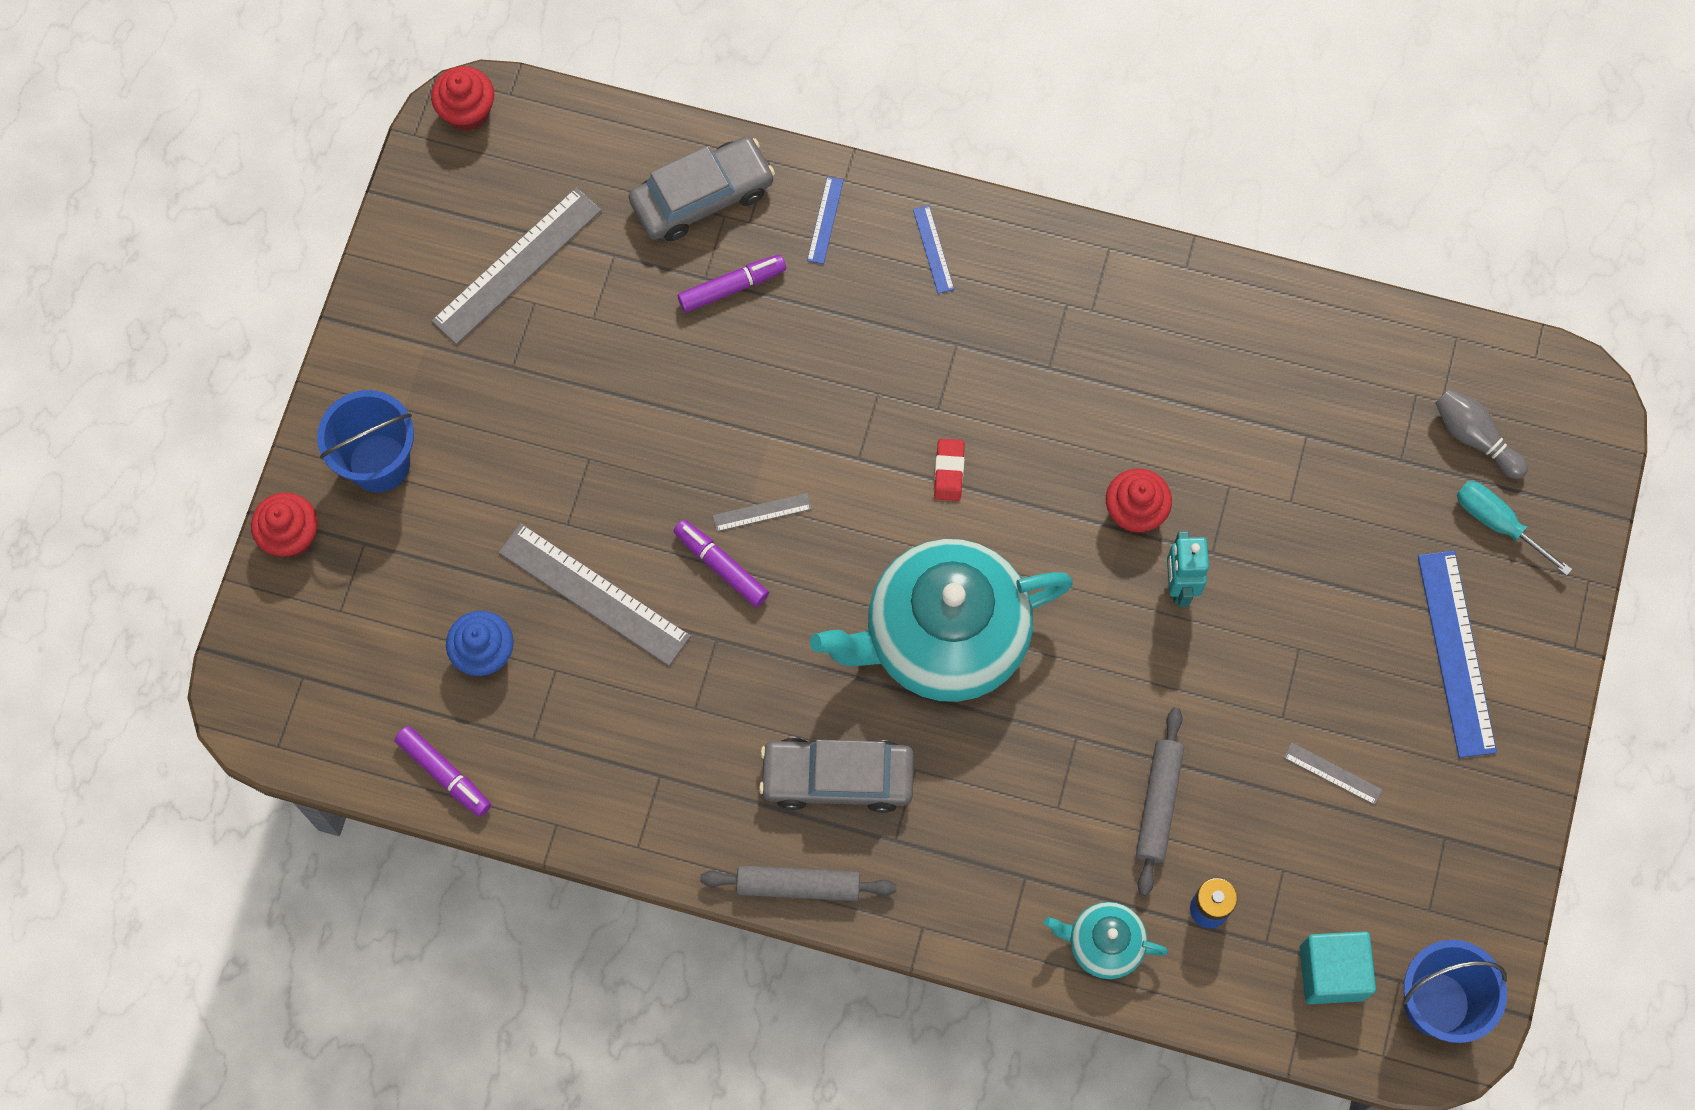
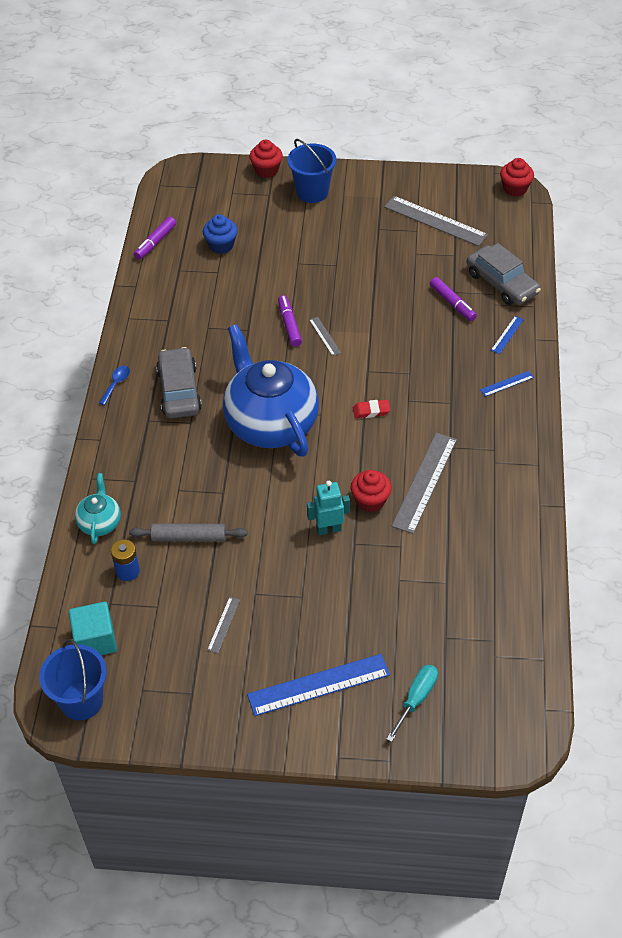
camera: 80 degrees right, 20 degrees down
(594, 594) = (262, 279): grey ruler -> grey ruler (424, 482)
(721, 566) = (289, 325): purple marker -> purple marker turned 45 degrees counterclockwise
(798, 886) = (116, 384): grey rolling pin -> blue spoon
(825, 220) = (507, 335): blue ruler -> blue ruler turned 60 degrees counterclockwise
(943, 637) = (270, 423): turquoise teapot -> blue teapot
(1474, 437) = (474, 678): grey bowling pin -> none

